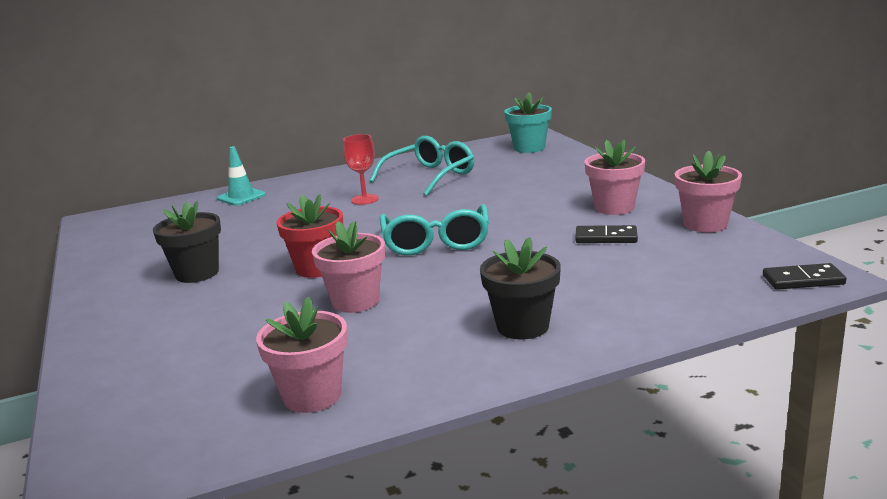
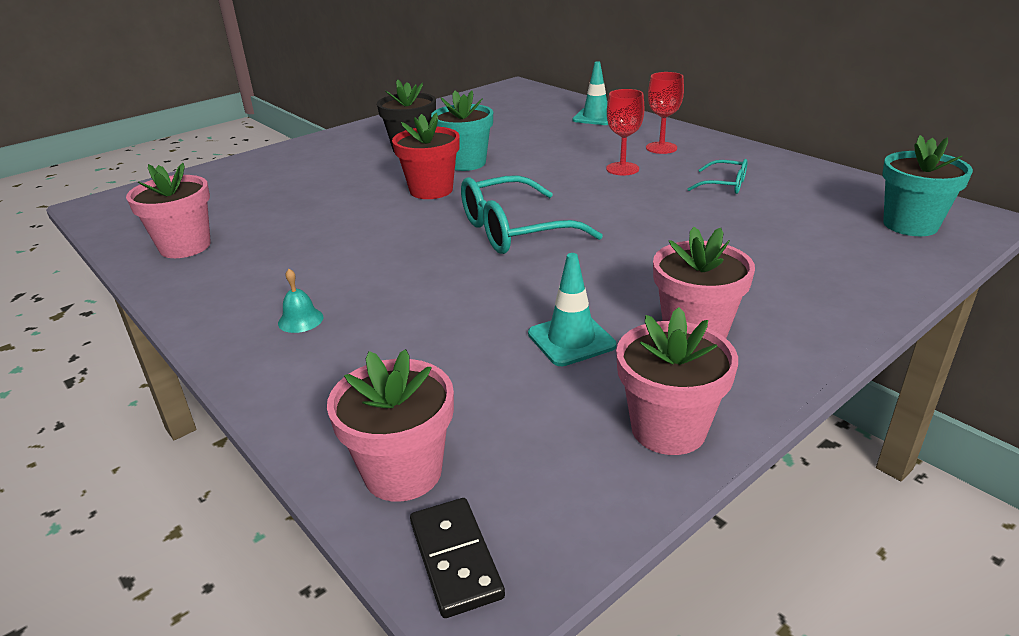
camera: 70 degrees right, 10 degrees up
(272, 251) = (466, 163): none -> turquoise flower pot
(341, 184) = (661, 148): none -> red goblet
(355, 301) = (359, 223): pink flower pot -> pink flower pot (403, 472)
(429, 176) = (724, 185): turquoise glasses -> turquoise glasses, size x0.51
(522, 326) = (300, 320): black flower pot -> turquoise bell
(606, 237) = (571, 340): black domino -> turquoise traffic cone

